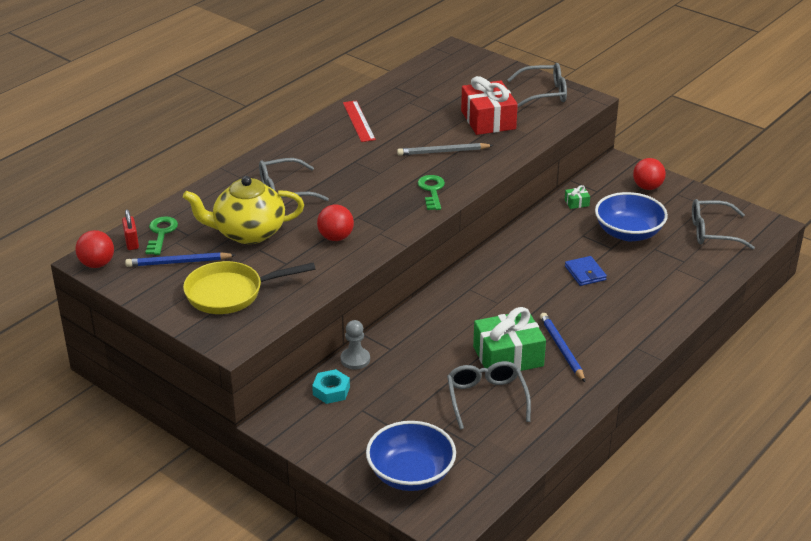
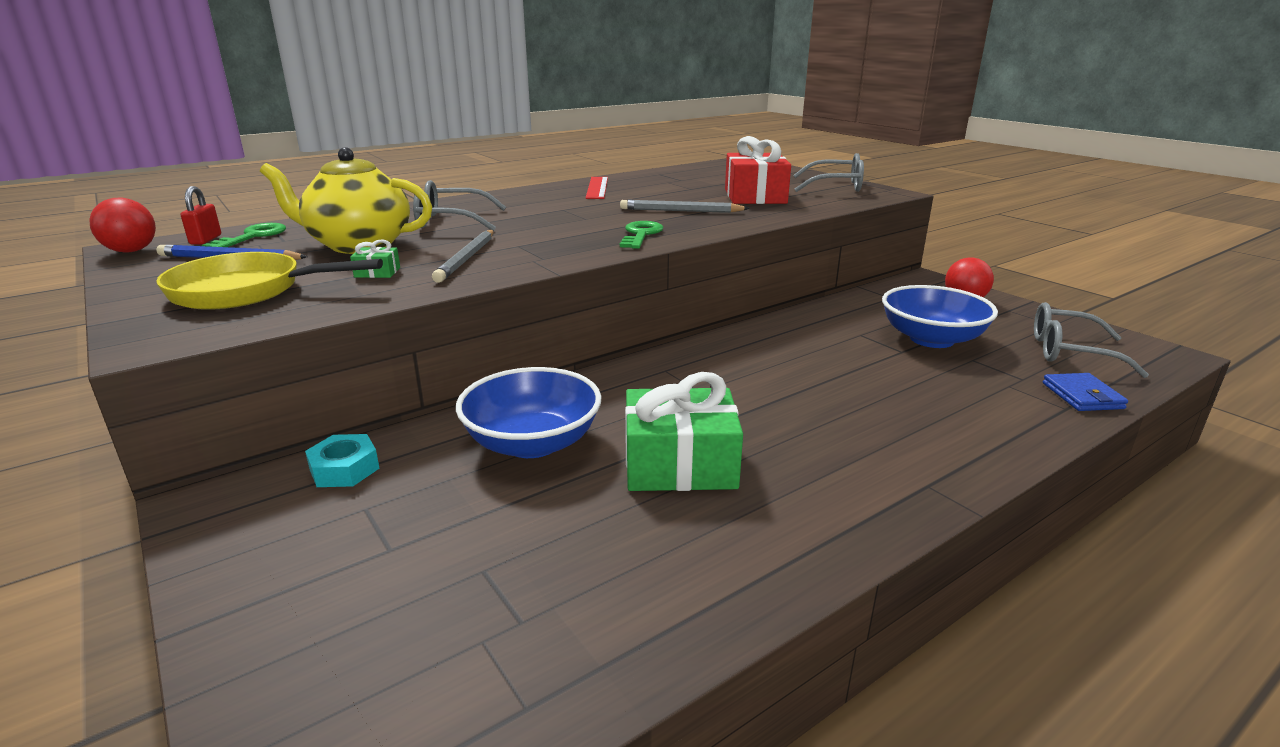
camera: 15 degrees right, 10 degrees down
(336, 237) = (467, 258): red ball -> grey pencil
(355, 359) = (425, 431): grey pawn -> none
(411, 474) = (338, 660): blue bowl -> blue bowl (532, 443)
(486, 398) = (602, 527): grey glasses -> none
(561, 349) = (782, 467): blue pencil -> none
(576, 203) = (859, 304): green gift -> green gift (377, 272)
(585, 273) = (854, 373): blue wallet -> blue wallet (1082, 396)

